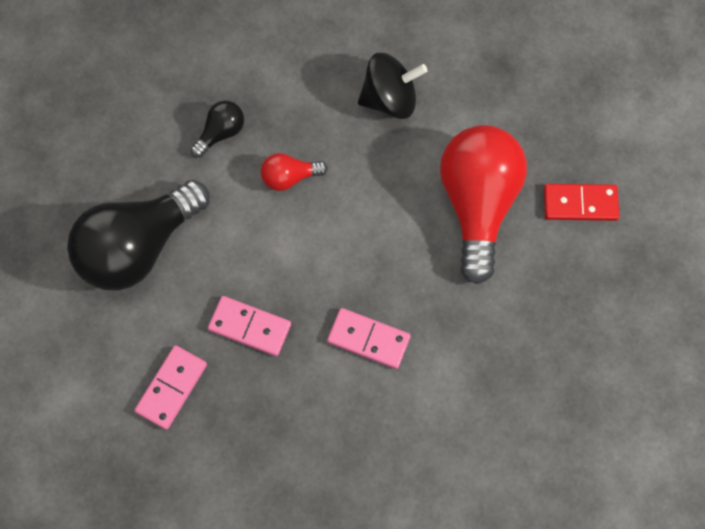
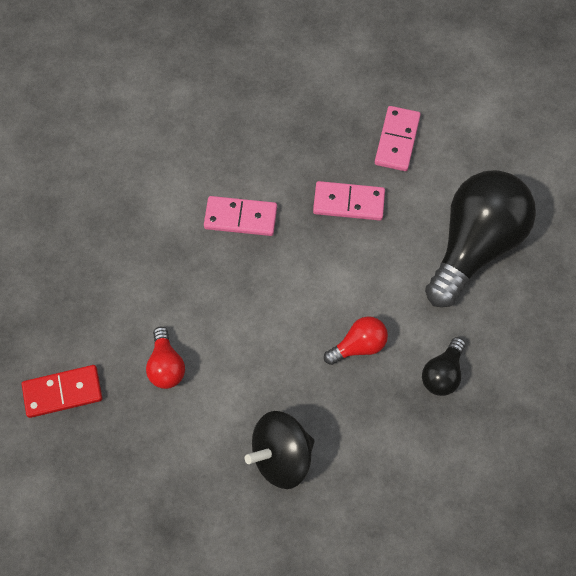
camera: 165 degrees right, 5 degrees down
(477, 204) = (166, 366): red light bulb -> red light bulb, size x0.45

